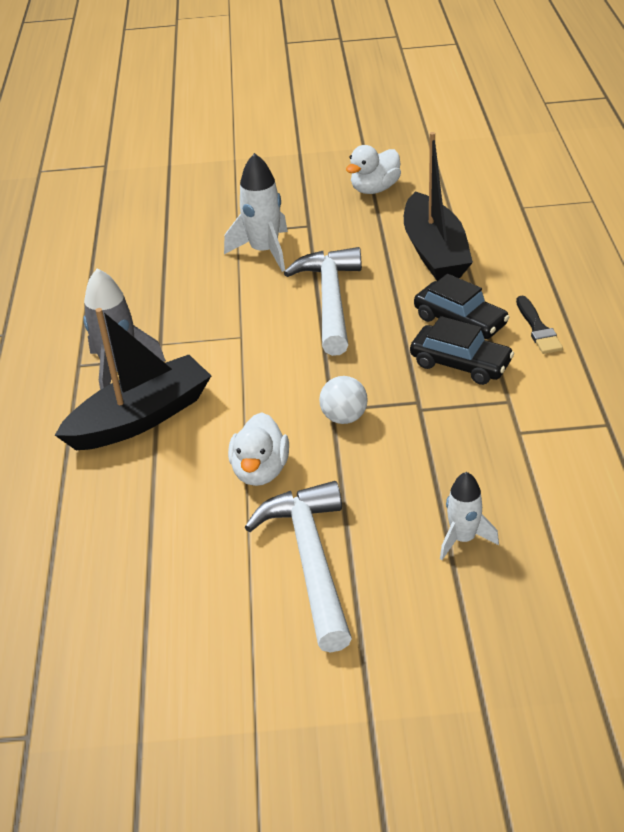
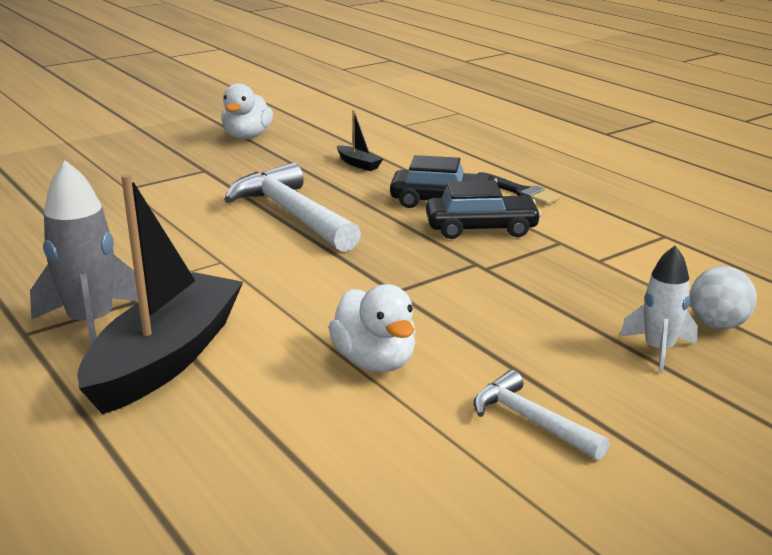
camera: 35 degrees left, 15 degrees down
(264, 251) = (175, 195): white rocket -> none
(311, 561) = (531, 421): white hammer -> white hammer, size x0.54
(344, 417) = (415, 293): white ball -> white ball (717, 325)
(435, 252) = (358, 164): black boat -> black boat, size x0.41

